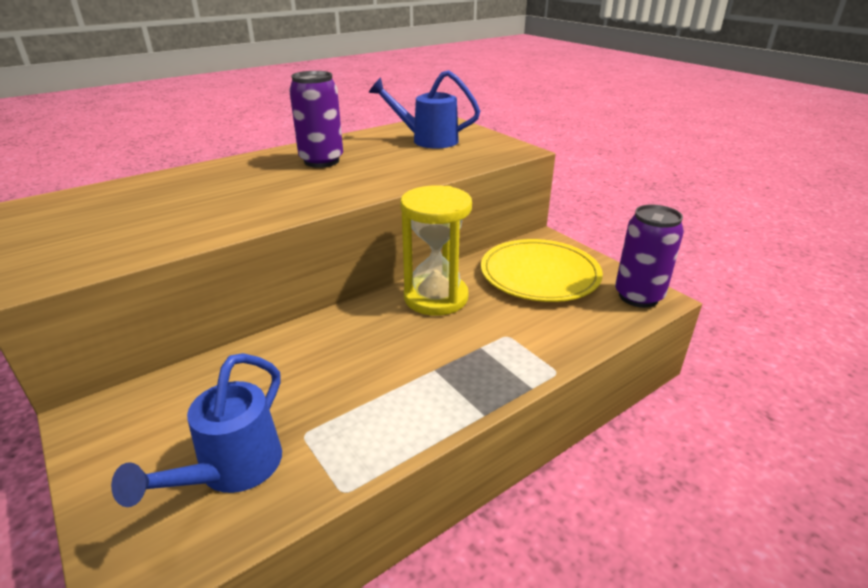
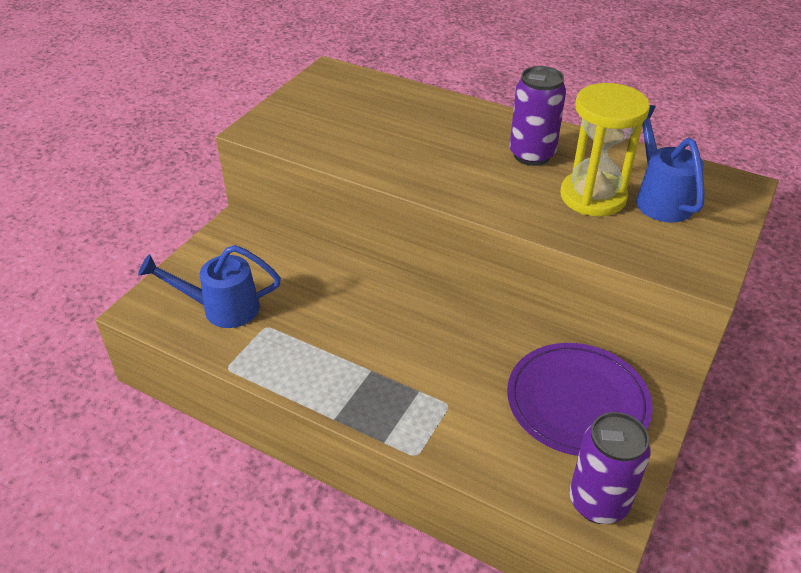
camera: 65 degrees right, 10 degrees up
(436, 297) = (473, 335): yellow hourglass -> yellow hourglass (593, 197)
(539, 274) = (577, 402): yellow plate -> purple plate

